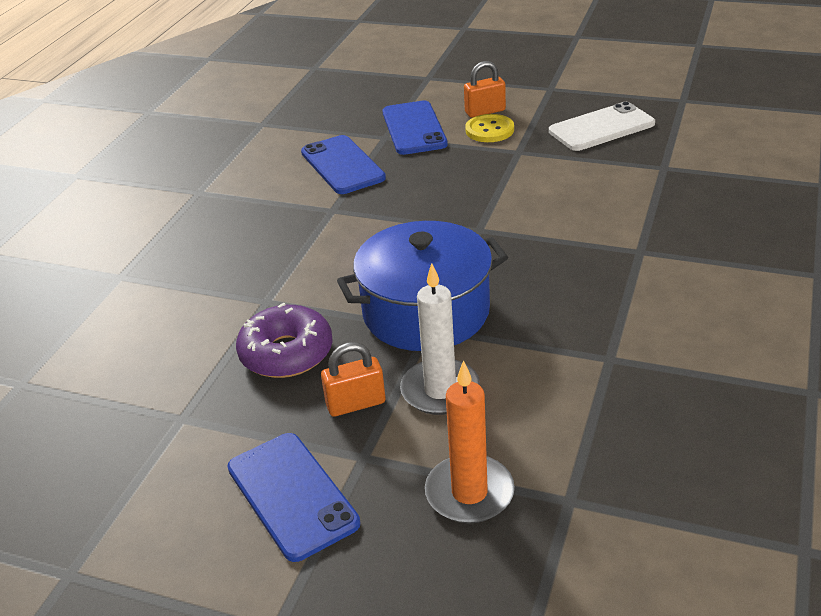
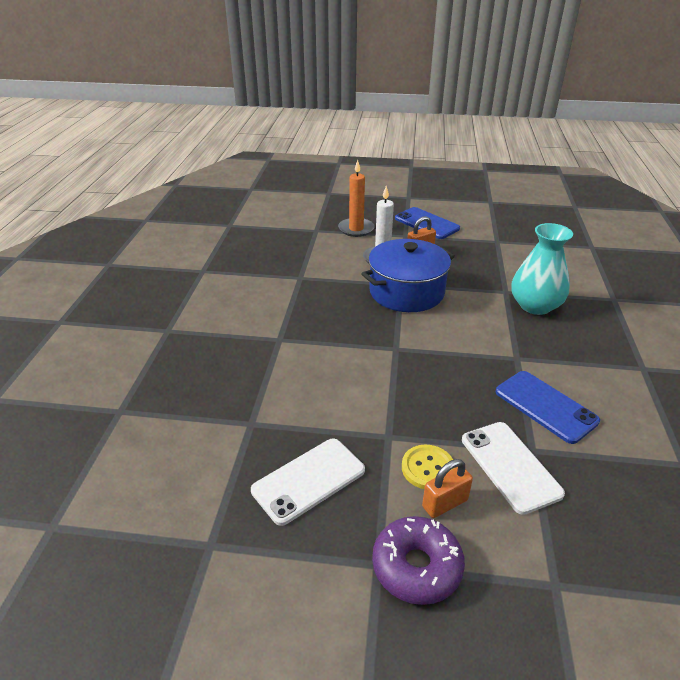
camera: 165 degrees right, 0 degrees up
(244, 274) = (535, 306): none -> turquoise vase
(286, 353) = (470, 268): purple donut -> purple donut (416, 567)
(414, 128) = (510, 466): blue phone -> white phone

